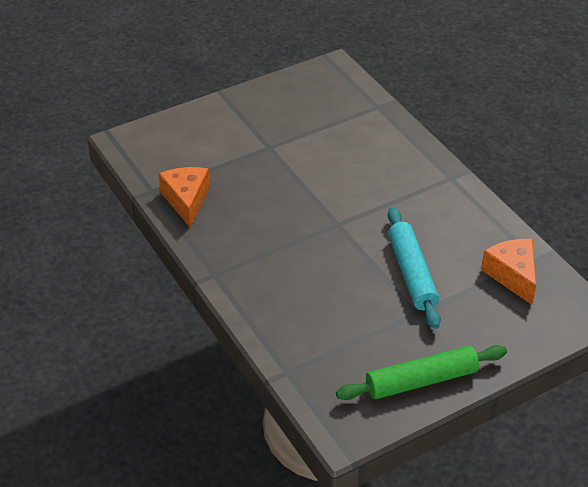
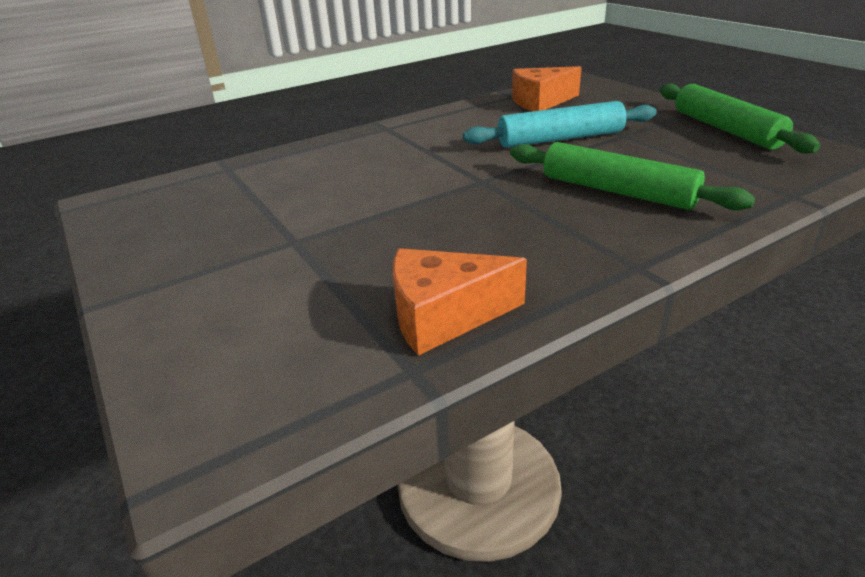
camera: 90 degrees left, 10 degrees down
(308, 286) = (617, 191): none -> green rolling pin

